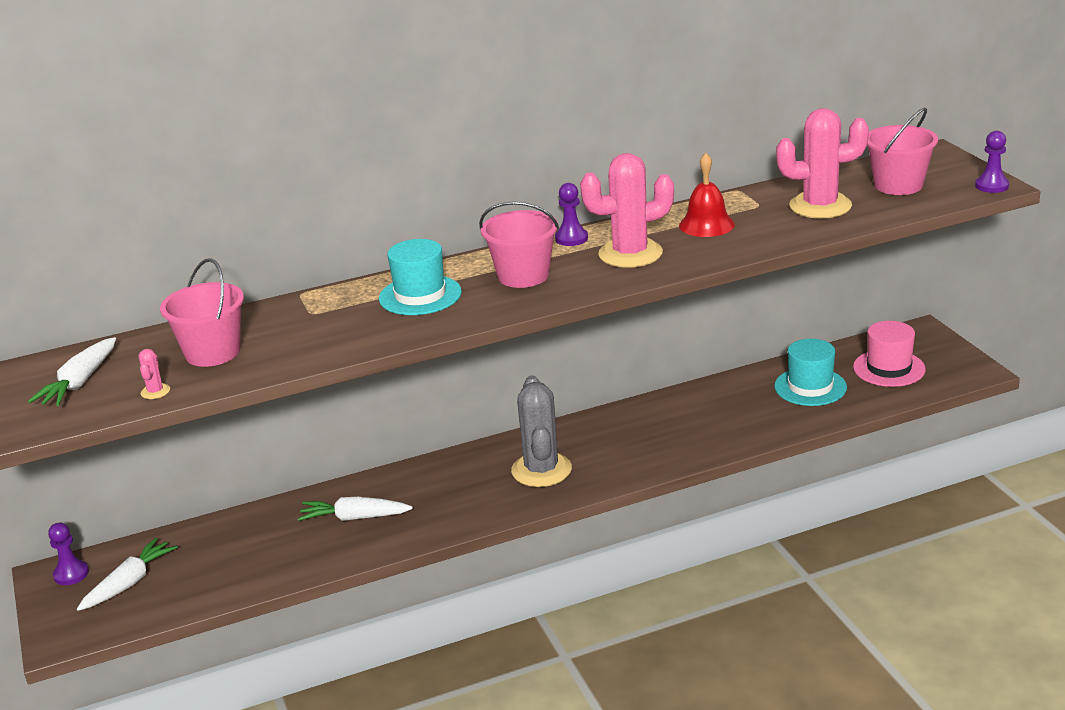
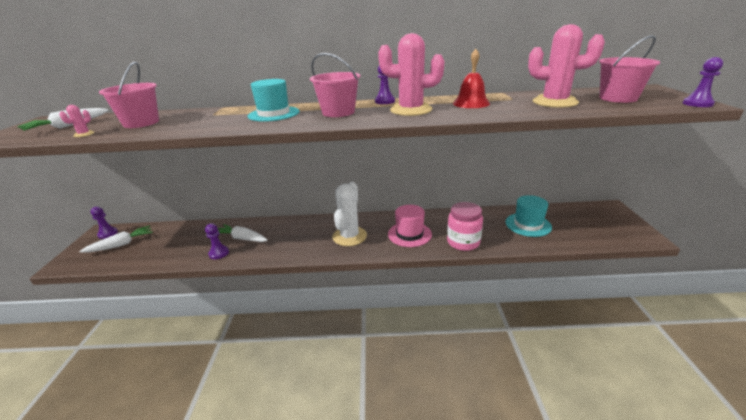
camera: 20 degrees right, 0 degrees up
(338, 549) = (219, 253): none -> purple pawn
(541, 470) = (349, 236): grey cactus -> white cactus
(727, 437) = (463, 242): none -> pink jar
(889, 368) = (583, 224): pink hat -> pink hat (409, 234)

